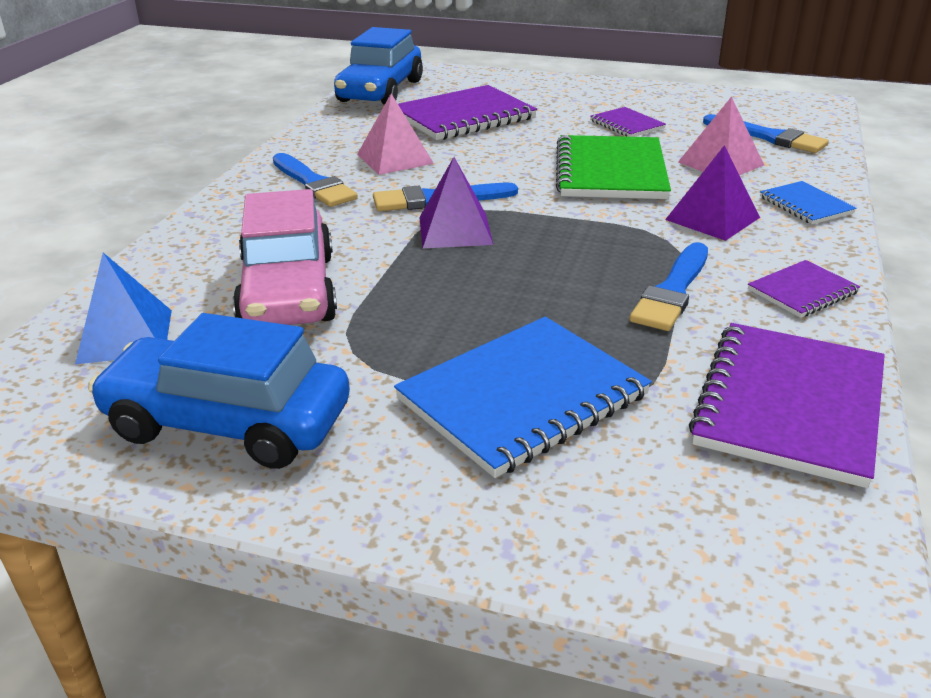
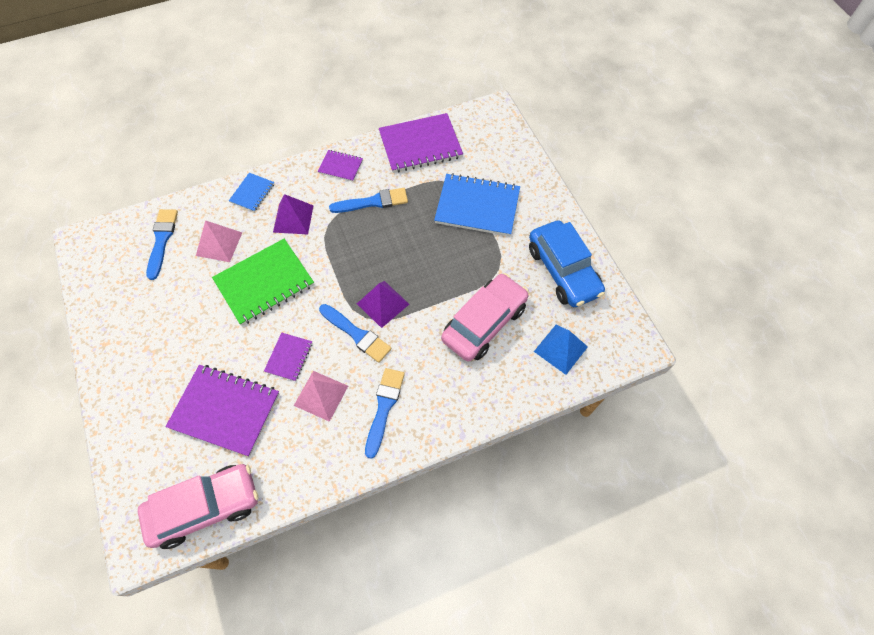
camera: 130 degrees left, 30 degrees up
(380, 91) = (205, 507): blue car -> pink car
(627, 124) = (183, 314): purple notebook -> purple notebook (289, 357)

